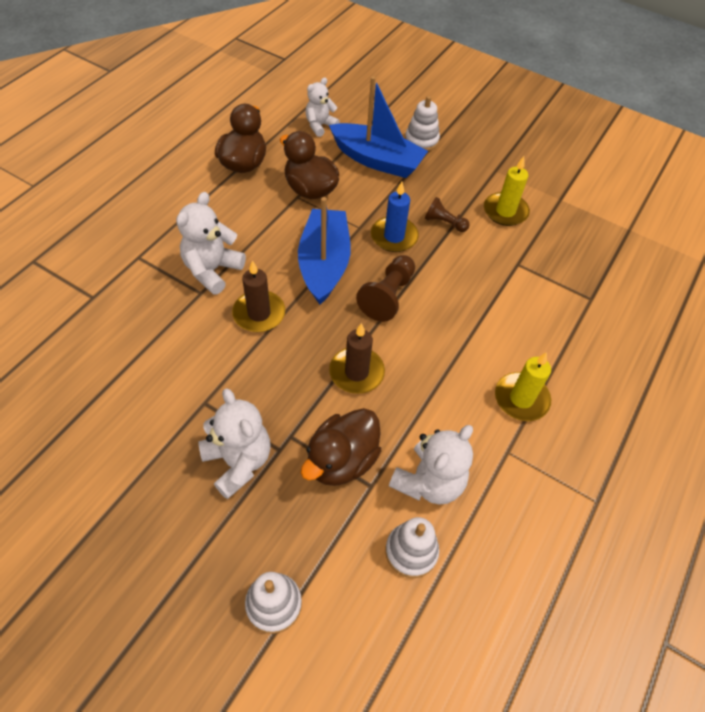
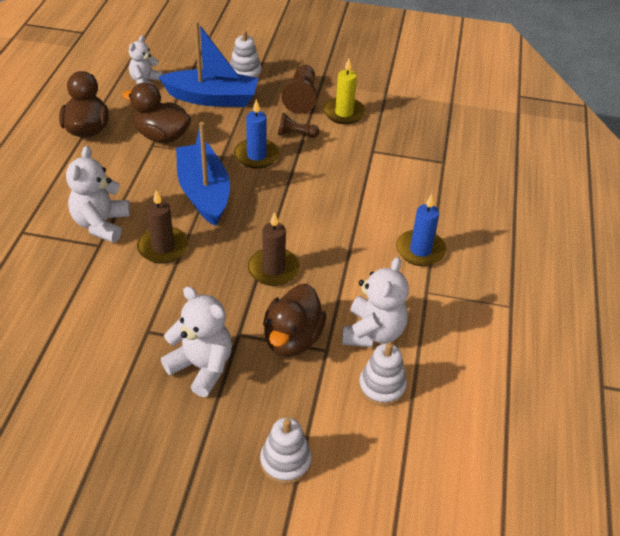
camera: 20 degrees left, 10 degrees down
(388, 296) = (273, 203): brown pawn -> brown pawn (301, 98)
(521, 399) = (420, 250): yellow candle -> blue candle

